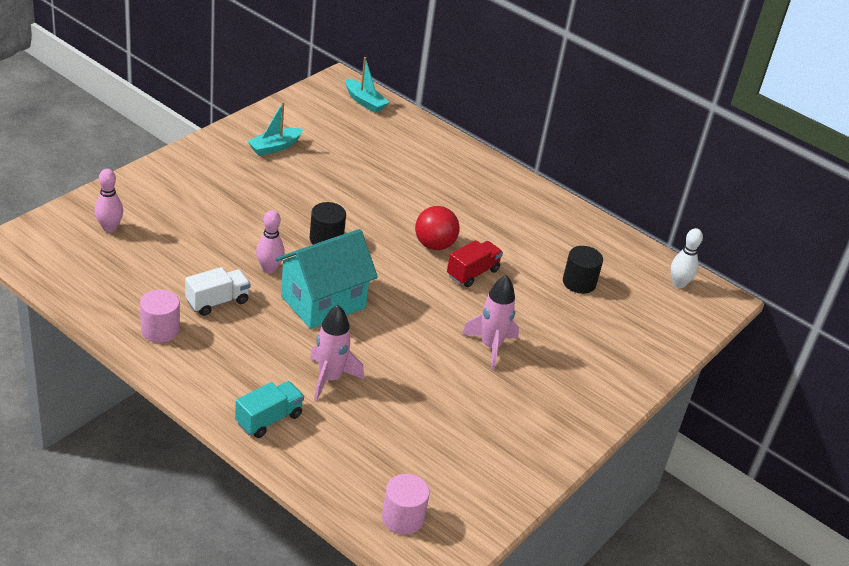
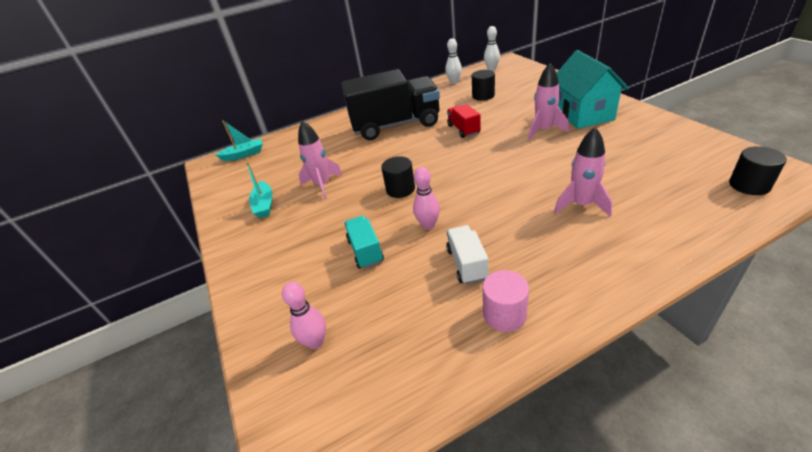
camera: 55 degrees left, 0 degrees up
(269, 419) = (641, 247): turquoise truck -> turquoise truck (365, 251)
(319, 179) = (323, 185): none -> pink rocket
(323, 302) = (481, 199): turquoise house -> turquoise house (583, 114)
(403, 517) = (749, 185): pink cylinder -> black cylinder
(434, 245) = (427, 141): red ball -> none
(467, 211) = (395, 125): none -> black truck
(618, 248) = (454, 82): none -> white bowling pin

